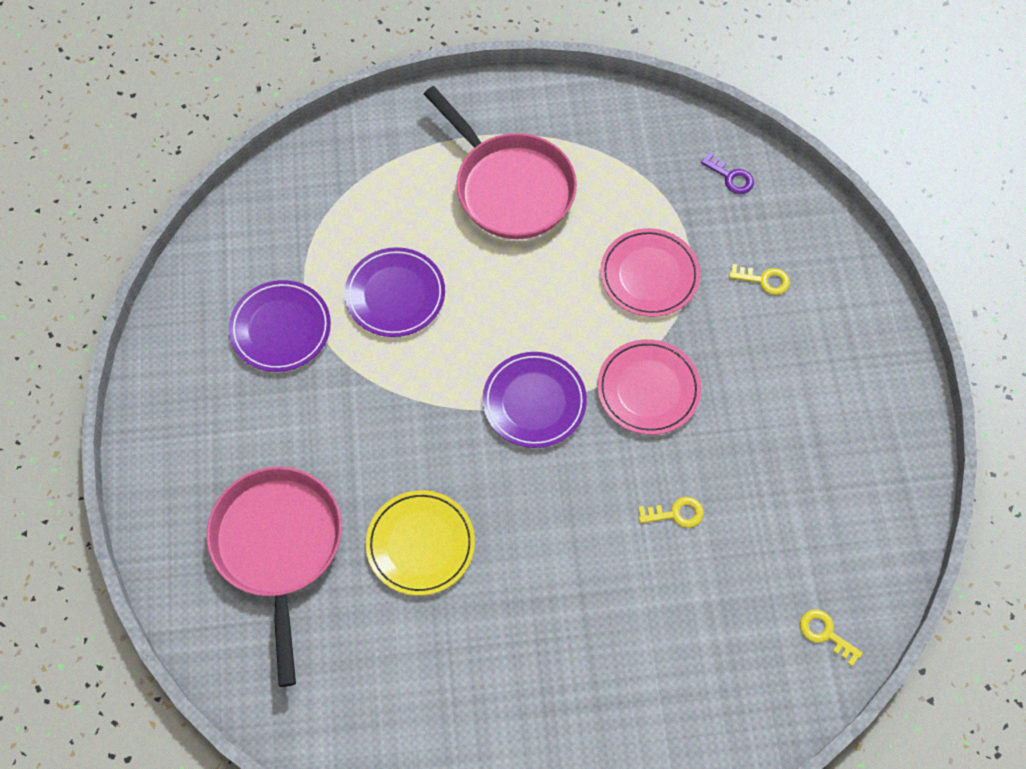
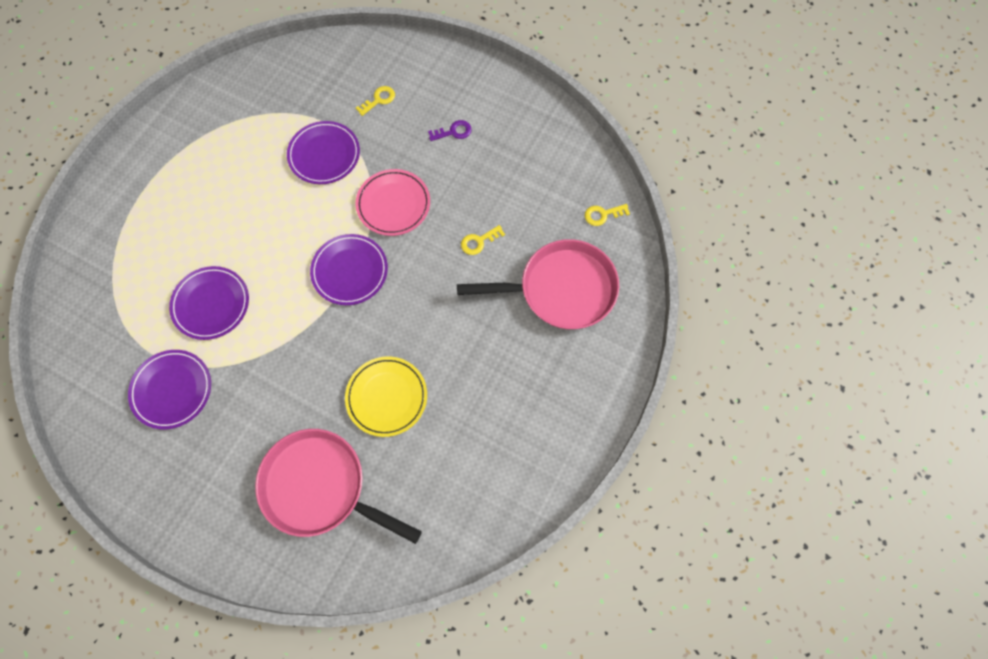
camera: 55 degrees left, 5 degrees up
(510, 187) = (199, 190): pink pan -> pink pan (561, 289)
(649, 275) = (324, 155): pink plate -> purple plate
(676, 513) = (479, 241): yellow key -> yellow key turned 150 degrees counterclockwise
(731, 177) = (302, 71): purple key -> purple key (453, 132)

